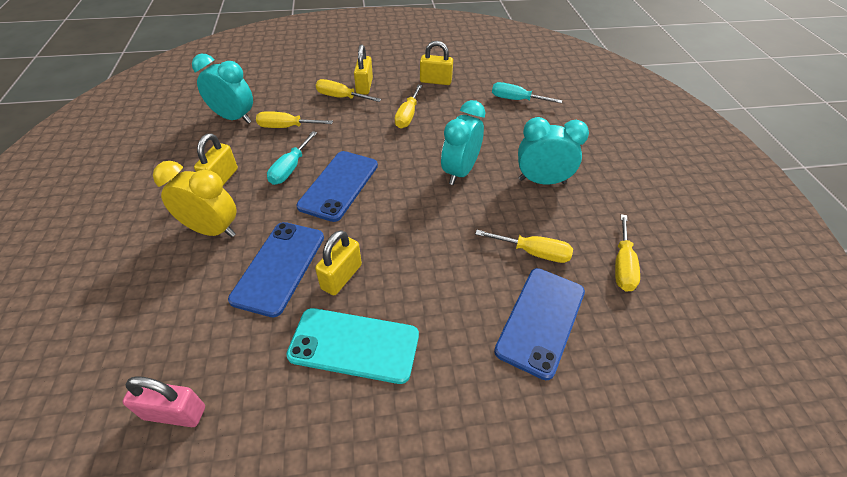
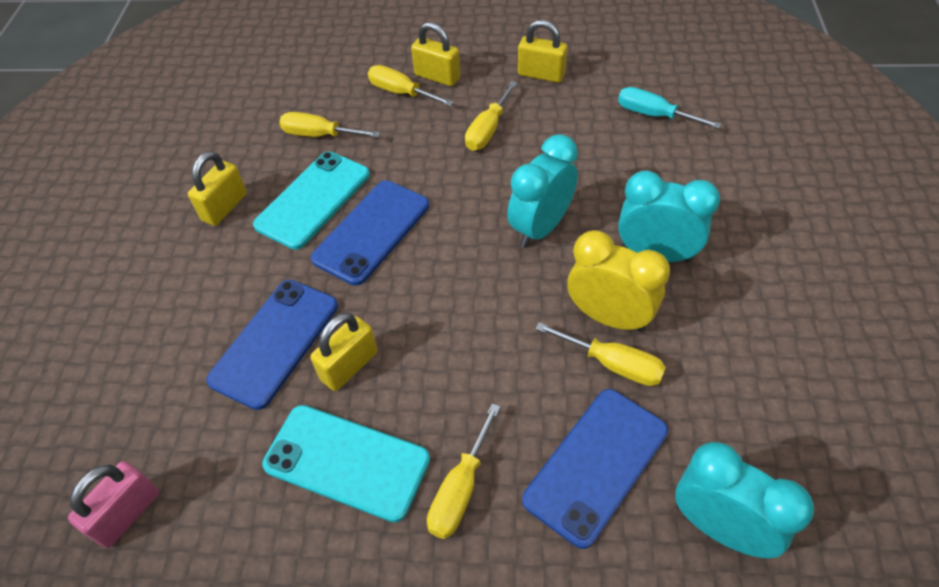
camera: 15 degrees right, 5 degrees up
(175, 413) = (127, 514): pink padlock -> pink padlock turned 75 degrees counterclockwise
(212, 230) = (203, 280): yellow clock -> yellow clock (609, 317)
(234, 118) = (254, 115): turquoise clock -> turquoise clock (720, 527)
(290, 168) = (313, 200): turquoise screwdriver -> turquoise phone
(364, 86) = (437, 76): yellow padlock -> yellow padlock turned 75 degrees counterclockwise
(622, 265) = (736, 400): yellow screwdriver -> yellow screwdriver (460, 489)

